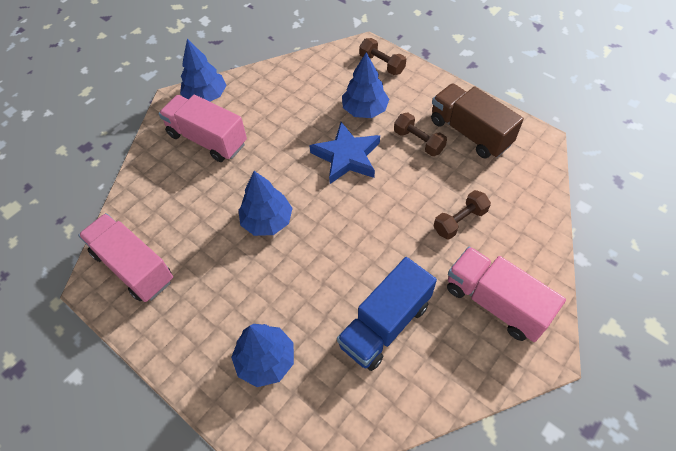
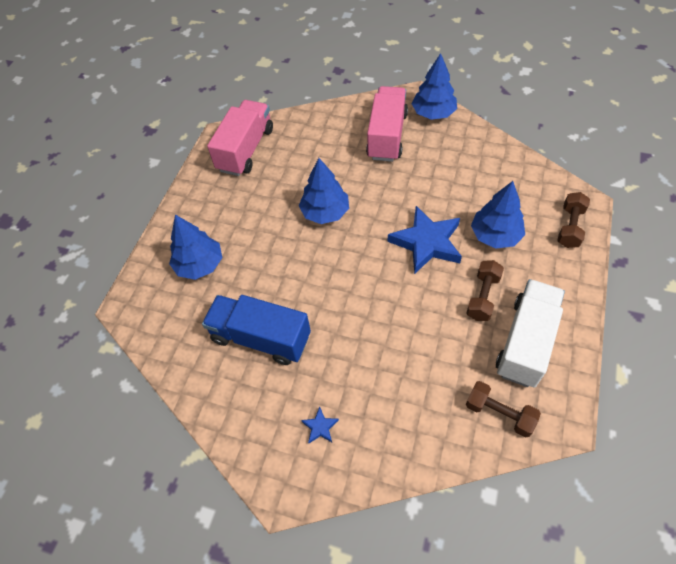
camera: 70 degrees right, 0 degrees up
(460, 221) = (401, 366): brown dumbbell -> brown dumbbell (499, 413)
(470, 132) = (525, 342): brown truck -> white truck
(495, 302) = (320, 427): pink truck -> blue star

